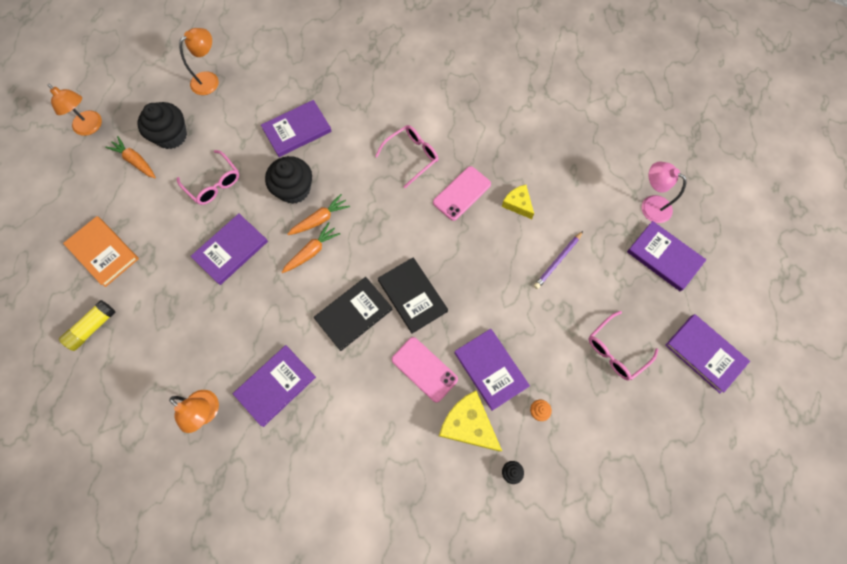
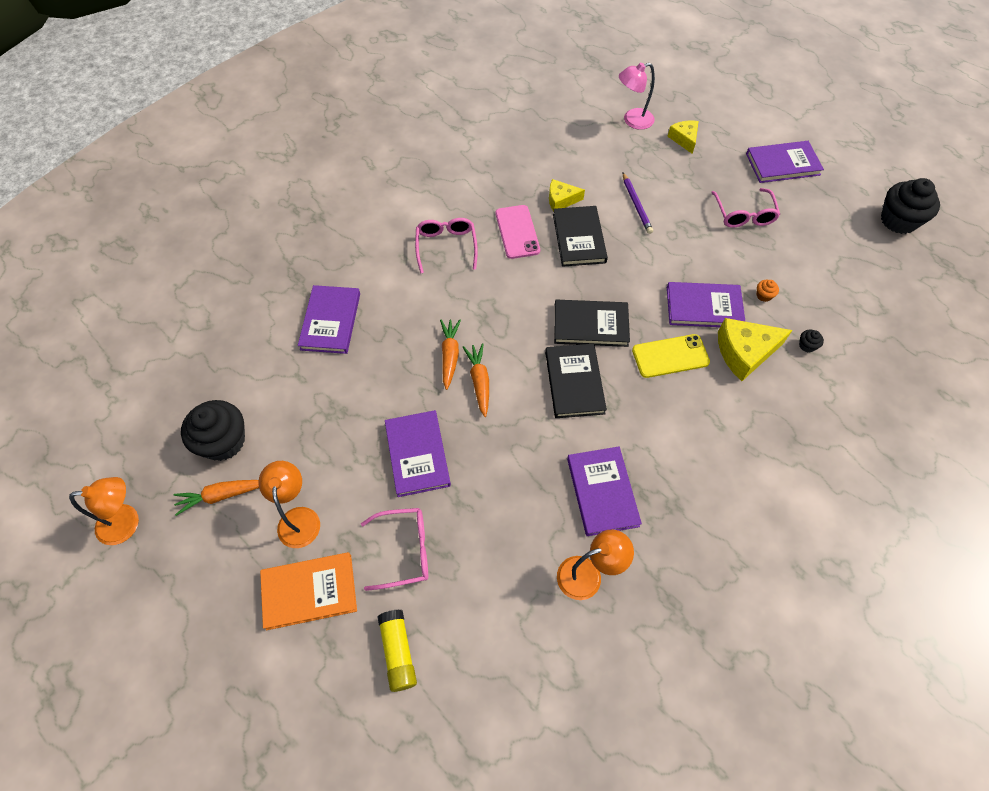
camera: 55 degrees left, 10 degrees down
(209, 79) = (189, 367): orange lamp -> orange lamp (298, 518)
(213, 183) = (323, 430): pink glasses -> pink glasses (405, 550)
(294, 189) = (396, 360): black cupcake -> black cupcake (898, 220)
(424, 369) = (670, 356): pink phone -> yellow phone
(489, 239) = (579, 238): none -> black book
(664, 257) = (684, 139): purple book -> yellow cheese

